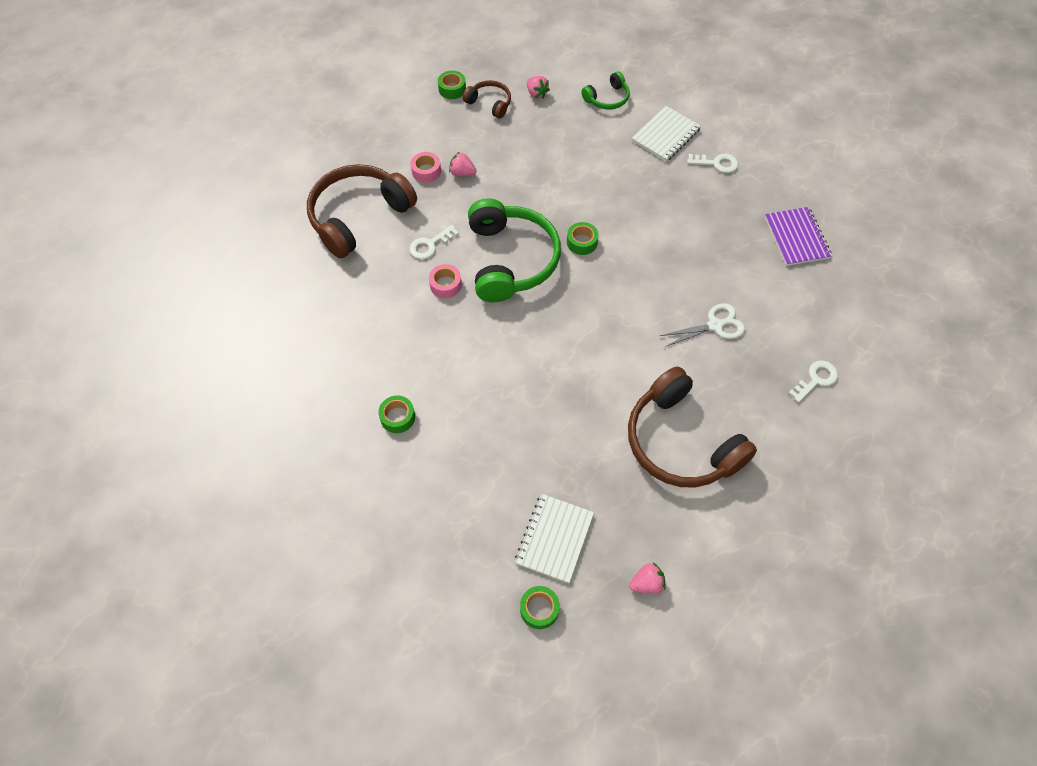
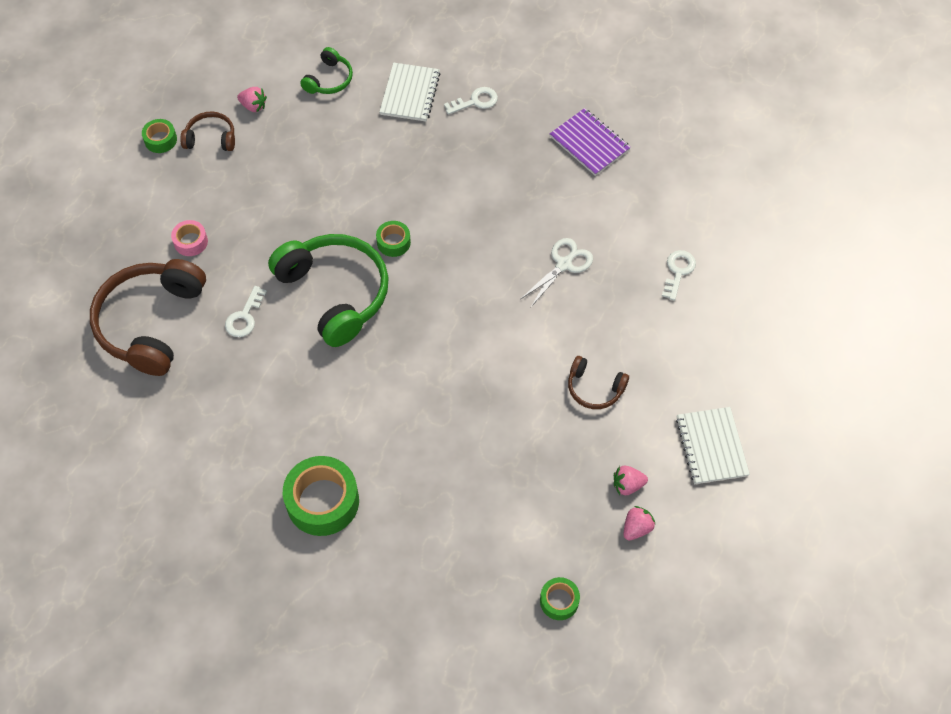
camera: 30 degrees left, 0 degrees up
(397, 417) = (322, 501): green tape -> green tape, size x1.94
(445, 285) = (286, 349): pink tape -> none
(462, 173) = (230, 226): pink strawberry -> pink strawberry (627, 485)
(554, 538) = (535, 533): white notebook -> white notebook (711, 446)
(680, 442) = (594, 388): brown headphones -> brown headphones, size x0.48

